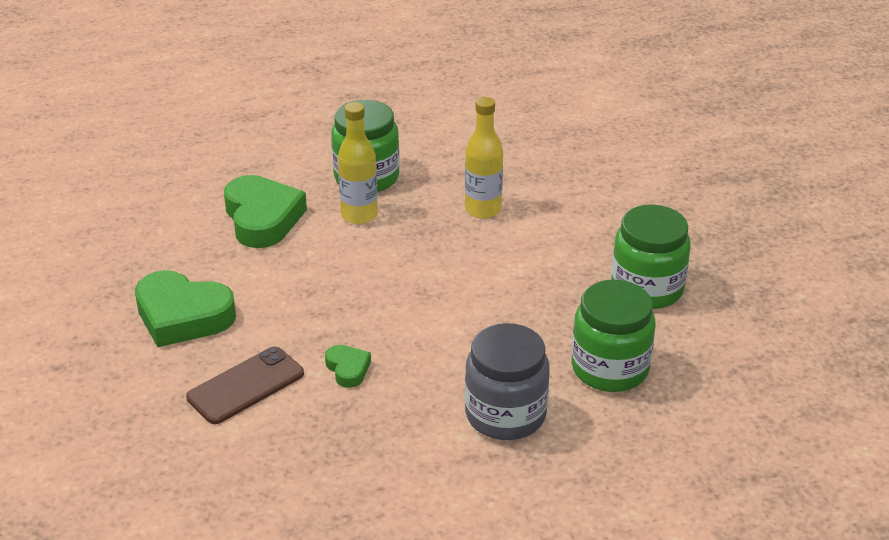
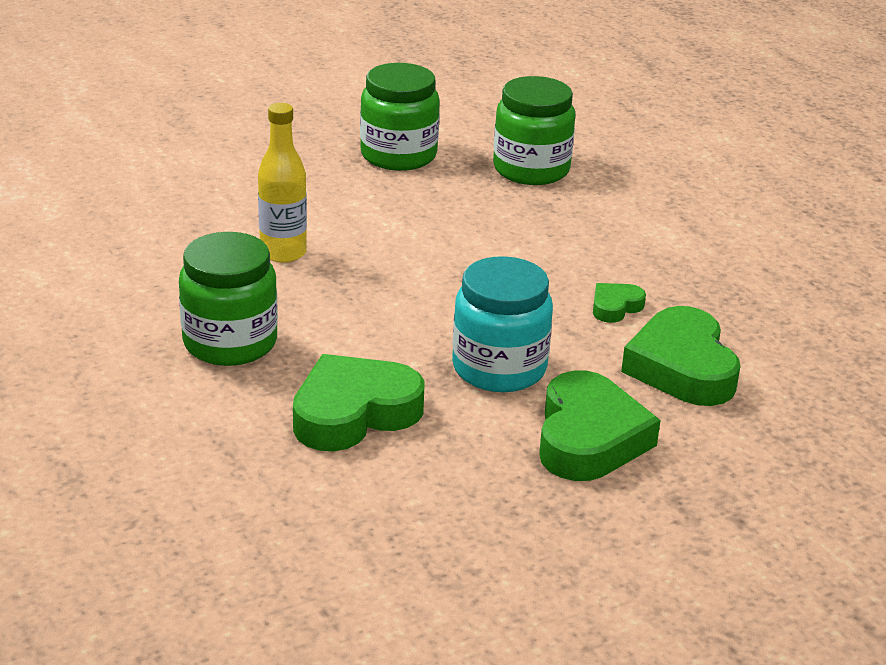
camera: 105 degrees left, 5 degrees down
(246, 386) = (682, 367): brown phone -> green heart
(286, 289) = (499, 368): none -> turquoise jar
(359, 215) = (322, 337): yellow bottle -> none
(505, 414) = (627, 215): grey jar -> none

